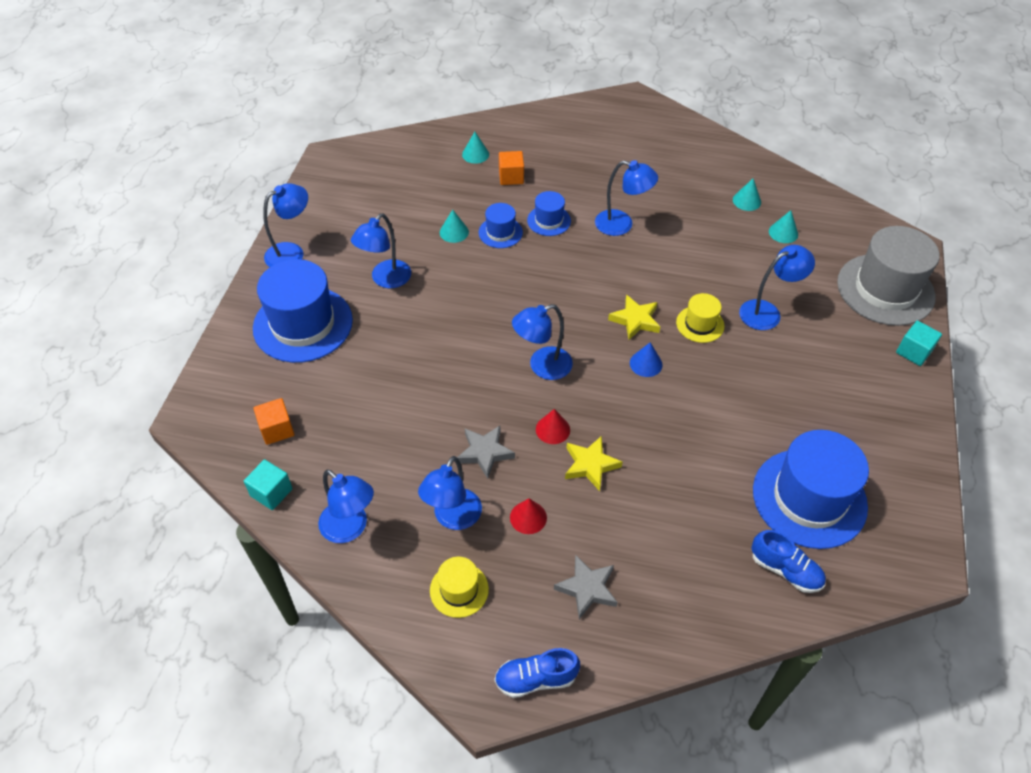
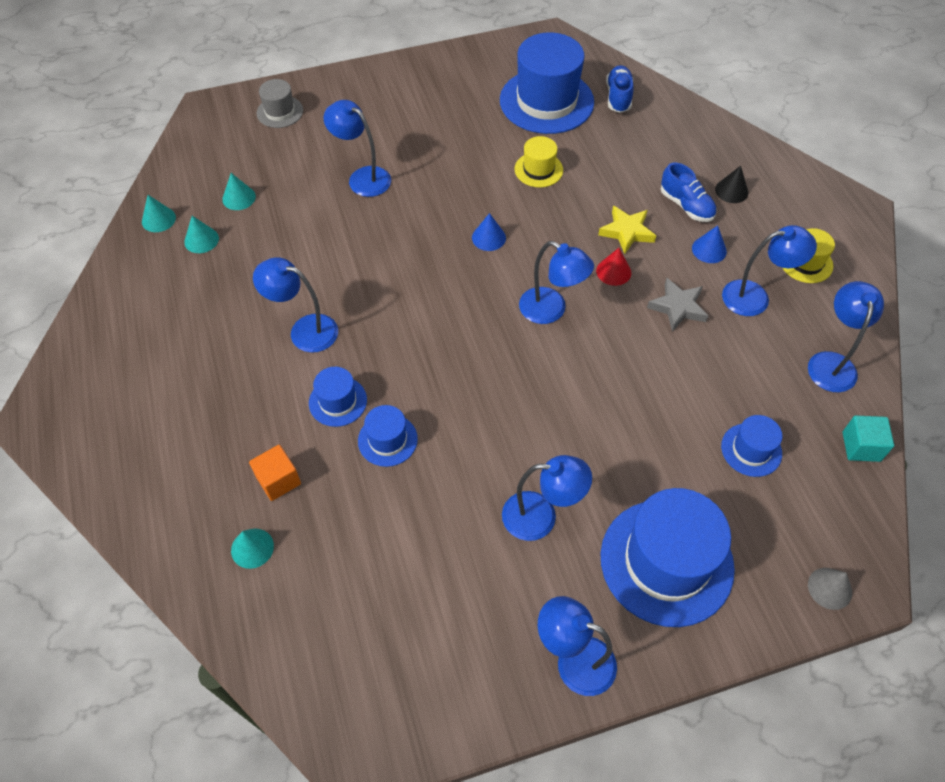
camera: 120 degrees left, 5 degrees up
(208, 397) = (830, 588): none -> grey cone
(277, 429) = (802, 490): orange cube -> none
(330, 419) = (751, 450): none -> blue hat
(454, 232) = (417, 489): turquoise cone -> turquoise cone (158, 219)
(528, 517) = (709, 249): red cone -> blue cone
(535, 679) = (820, 190): blue shoe -> blue shoe (686, 206)
(587, 588) = (731, 191): grey star -> black cone
(621, 225) = (304, 330): blue lamp -> blue lamp turned 60 degrees counterclockwise
(635, 320) = (439, 265): yellow star -> none
(700, 324) = (411, 217): yellow hat -> yellow hat (538, 169)
(885, 289) = (280, 112): grey hat -> grey hat, size x0.49
(913, 352) = (348, 80): turquoise cube -> none

